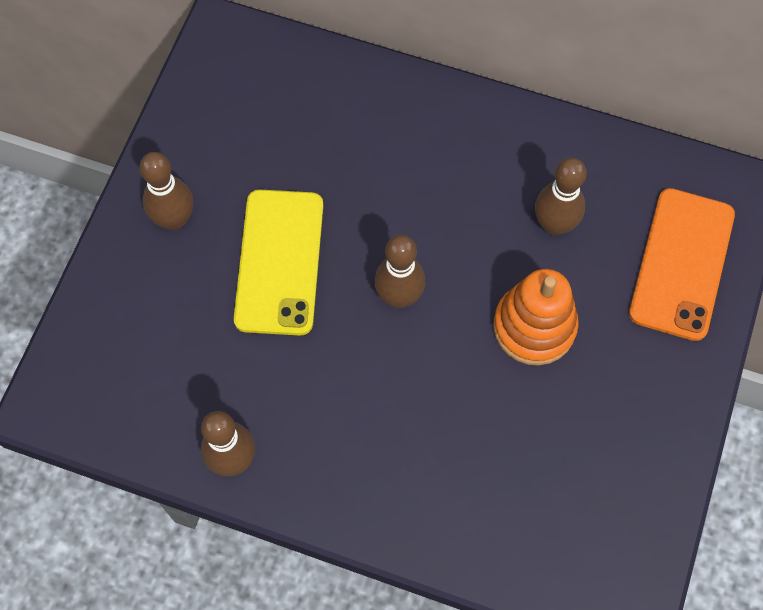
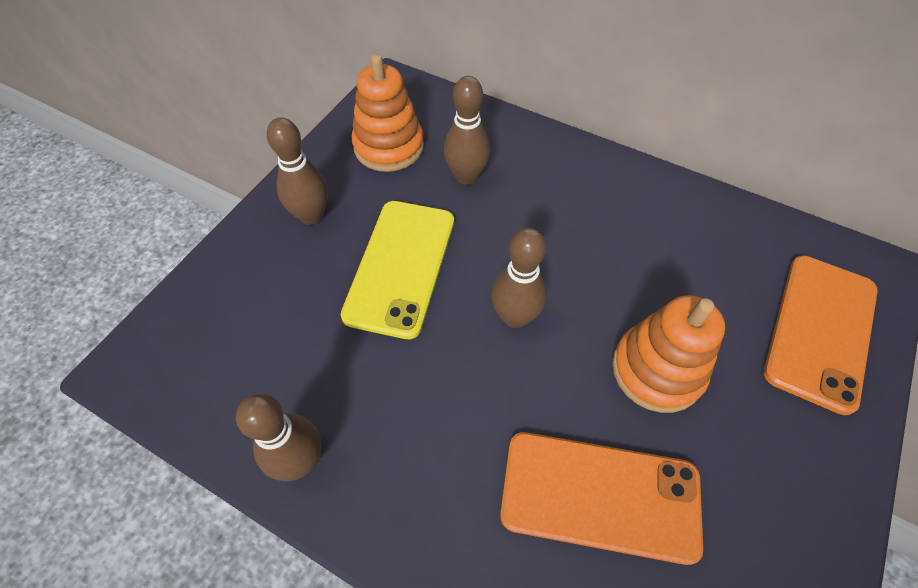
camera: 10 degrees right, 10 degrees down
(235, 121) = (389, 146): none -> orange stacking toy
(491, 443) = (600, 495): none -> orange phone
(554, 224) = (682, 273): brown bowling pin -> brown bowling pin (466, 176)

